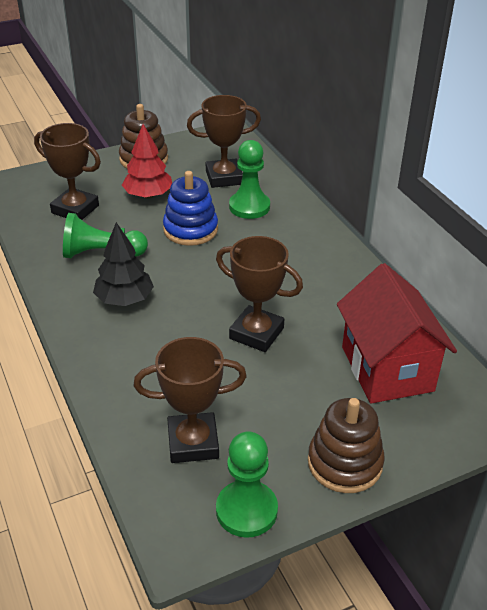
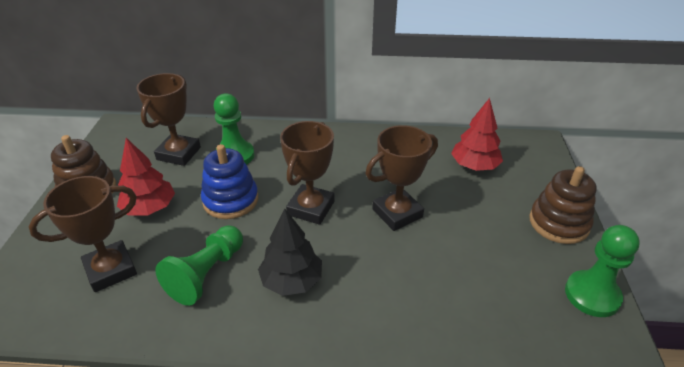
camera: 60 degrees left, 0 degrees up
(193, 442) = (507, 300): brown trophy -> brown trophy (311, 208)
(387, 369) = (474, 166): red house -> red tree

